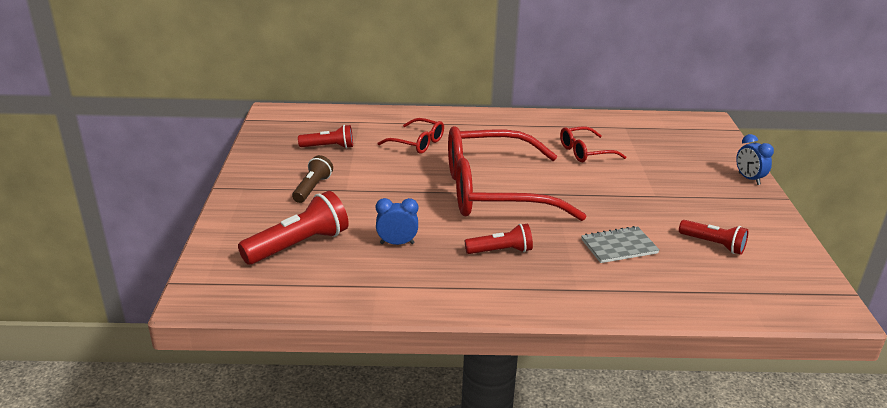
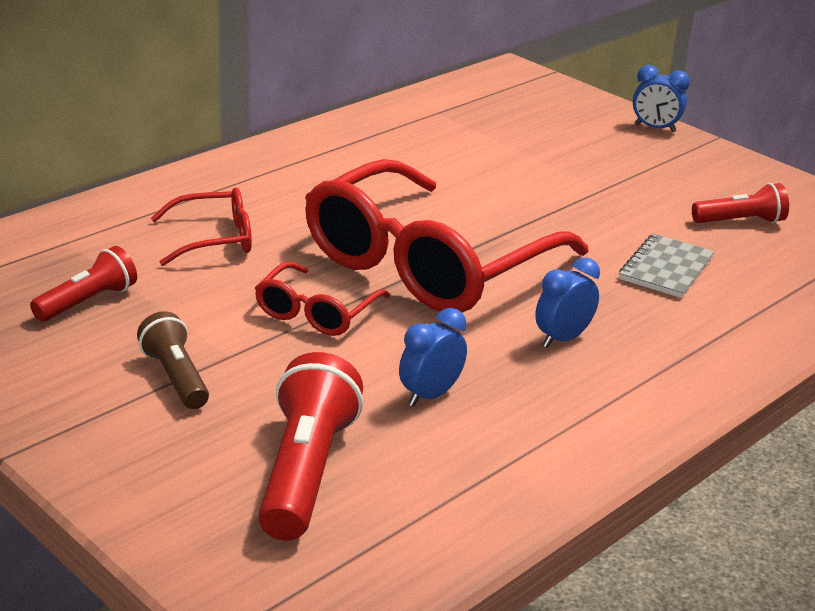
camera: 45 degrees left, 0 degrees up
(500, 251) = (562, 339): red flashlight -> blue clock
(585, 152) = (446, 164): red glasses -> red glasses (316, 312)

